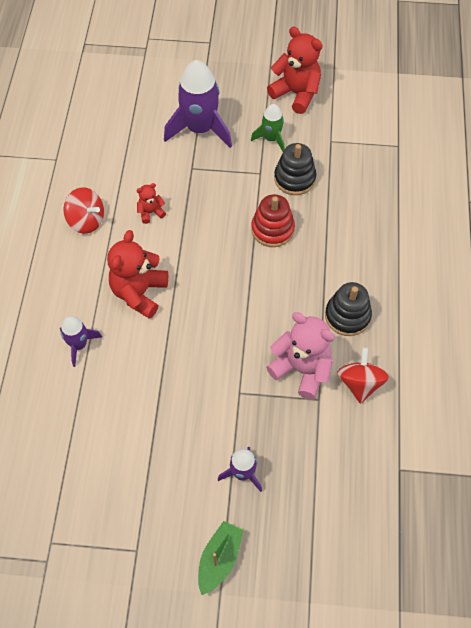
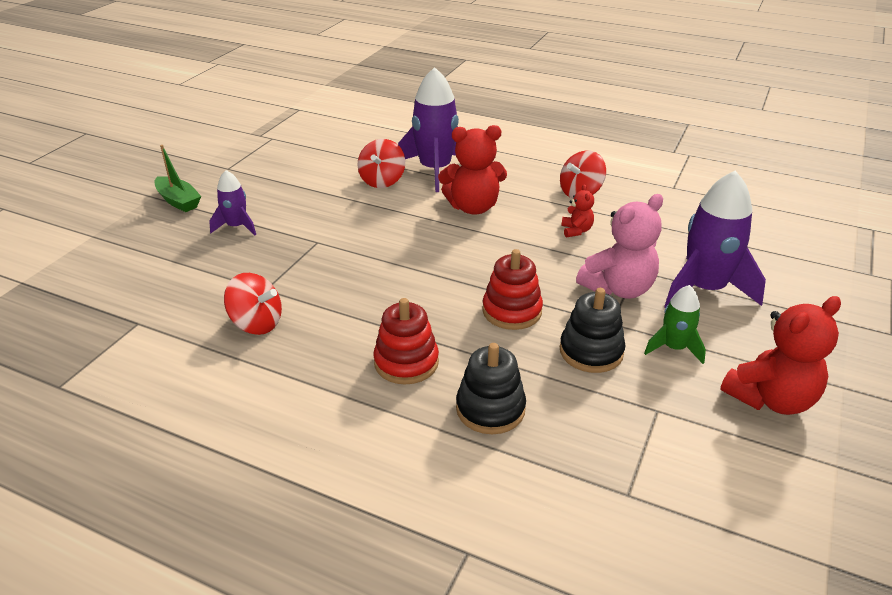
camera: 110 degrees right, 25 degrees down
(79, 344) = (435, 170): purple rocket -> purple rocket, size x1.86
(115, 383) = (382, 181): none -> red spinning top
(139, 293) = (473, 207): red teddy bear -> red teddy bear turned 135 degrees clockwise
(301, 369) = (309, 286): pink teddy bear -> pink teddy bear (618, 289)
(347, 316) = (348, 339): black stacking toy -> black stacking toy (490, 409)
(353, 273) = (406, 362): none -> red stacking toy

